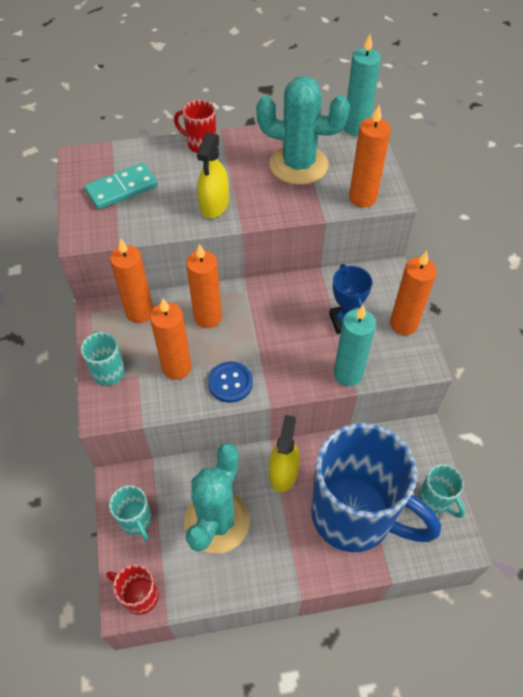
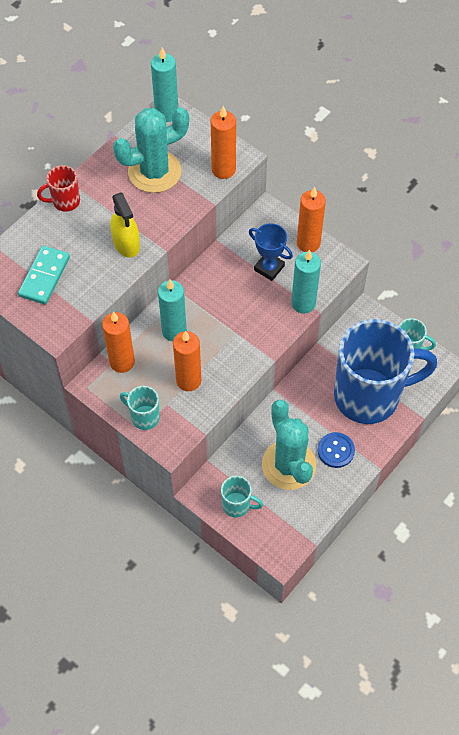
camera: 40 degrees left, 5 degrees up
(139, 596) = (284, 544): red mug -> none
(208, 317) = (174, 331): orange candle -> turquoise candle
(230, 383) = (234, 364): blue button -> blue button (336, 450)
(283, 472) = (302, 403): yellow spray bottle -> none

